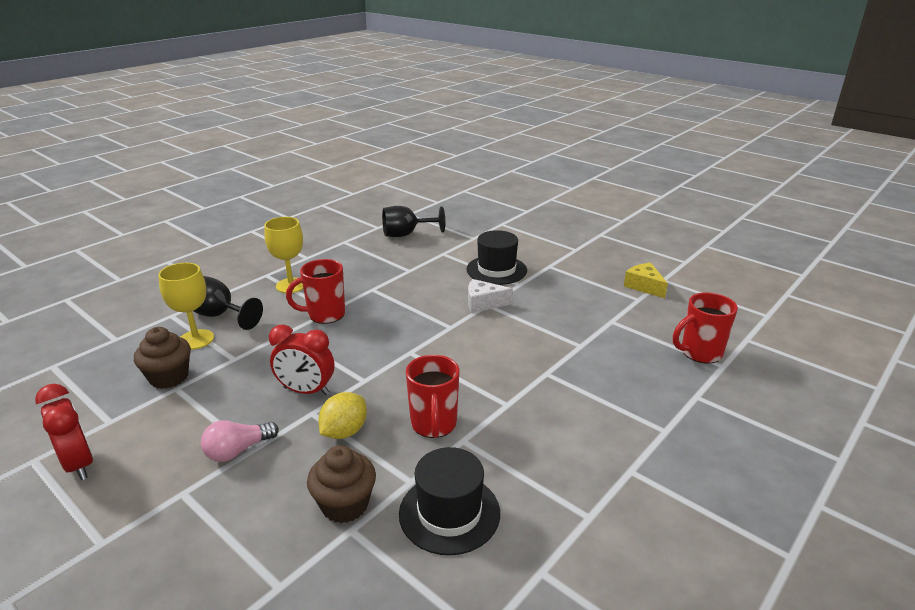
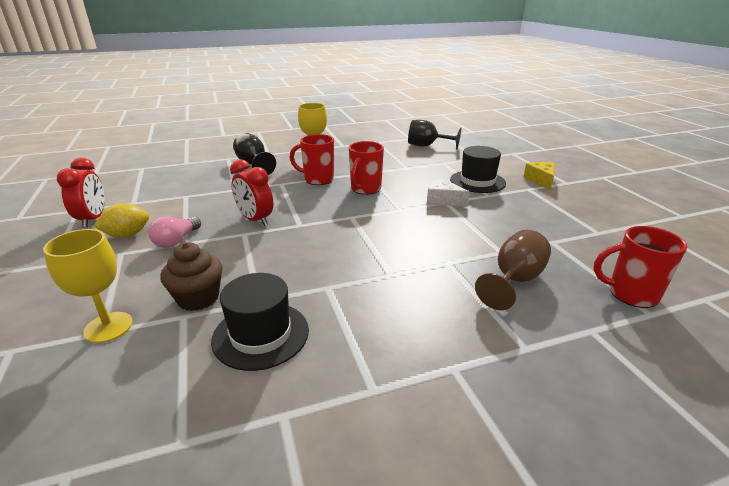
camera: 30 degrees right, 0 degrees up
(169, 377) = (188, 189): brown cupcake -> none
(196, 339) = (226, 174): yellow goblet -> yellow goblet (108, 327)
(238, 450) = (176, 241): pink light bulb -> pink light bulb turned 60 degrees counterclockwise
(344, 432) = (251, 252): yellow lemon -> yellow lemon (127, 235)
(434, 425) = (317, 269): red mug -> red mug (365, 189)
(612, 371) = (514, 280): none -> brown goblet
(644, 286) = (614, 224): yellow cheese -> yellow cheese (541, 180)

